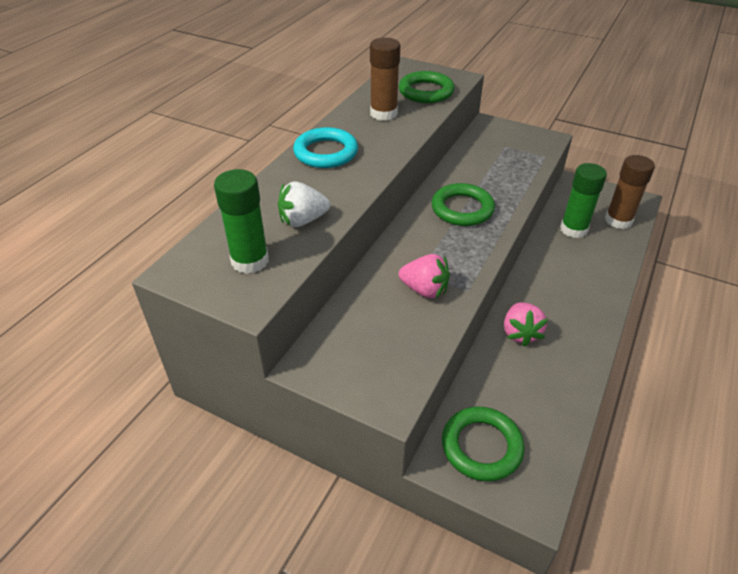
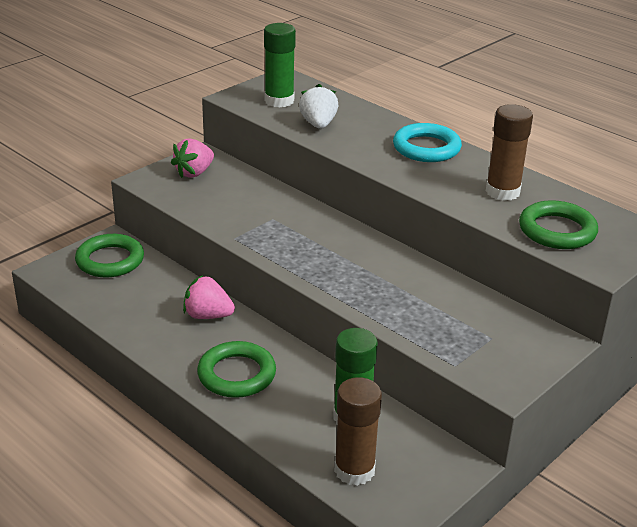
camera: 105 degrees right, 10 degrees down
(424, 290) = (249, 216): pink strawberry -> pink strawberry (194, 173)
(462, 209) = (361, 266): green ring -> green ring (236, 374)

